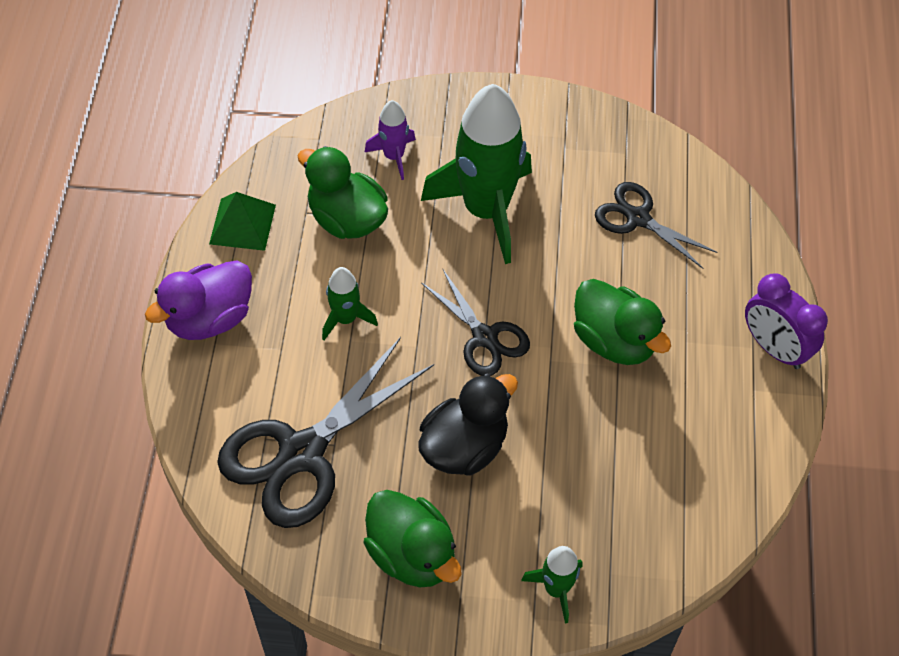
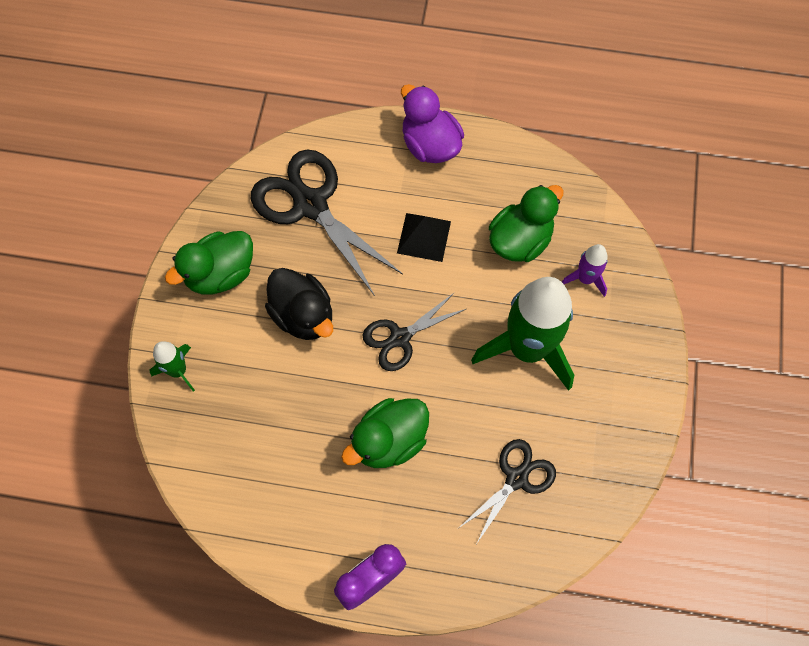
camera: 95 degrees right, 10 degrees up
(242, 224) = (516, 166): green pyramid -> none
(346, 319) = (424, 237): green rocket -> black pyramid

